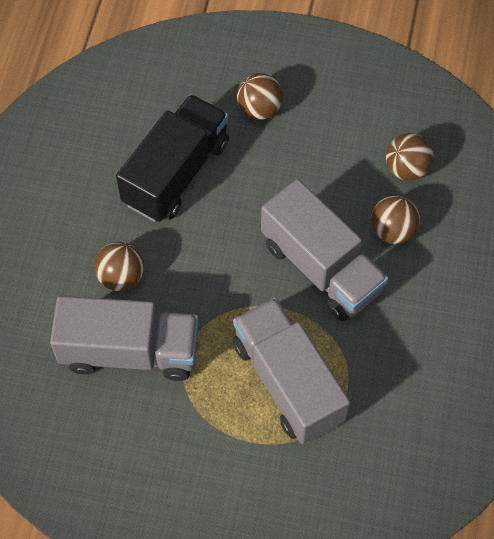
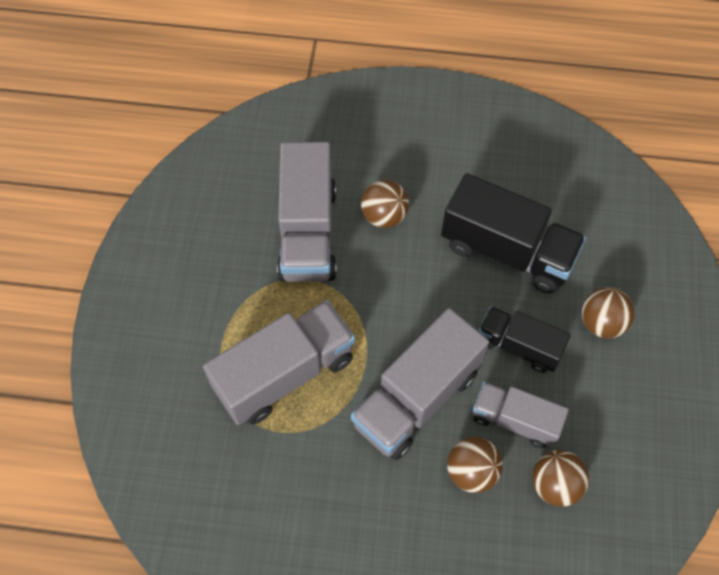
camera: 85 degrees right, 0 degrees up
(276, 177) = (518, 346): none -> black truck
(347, 190) = (515, 420): none -> grey truck

